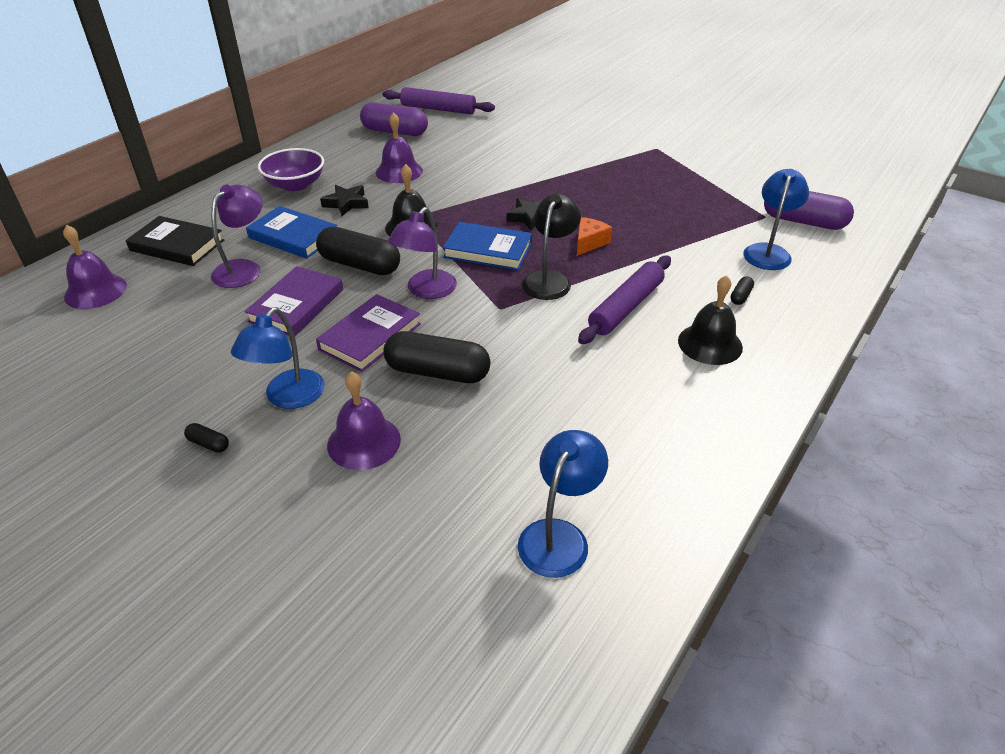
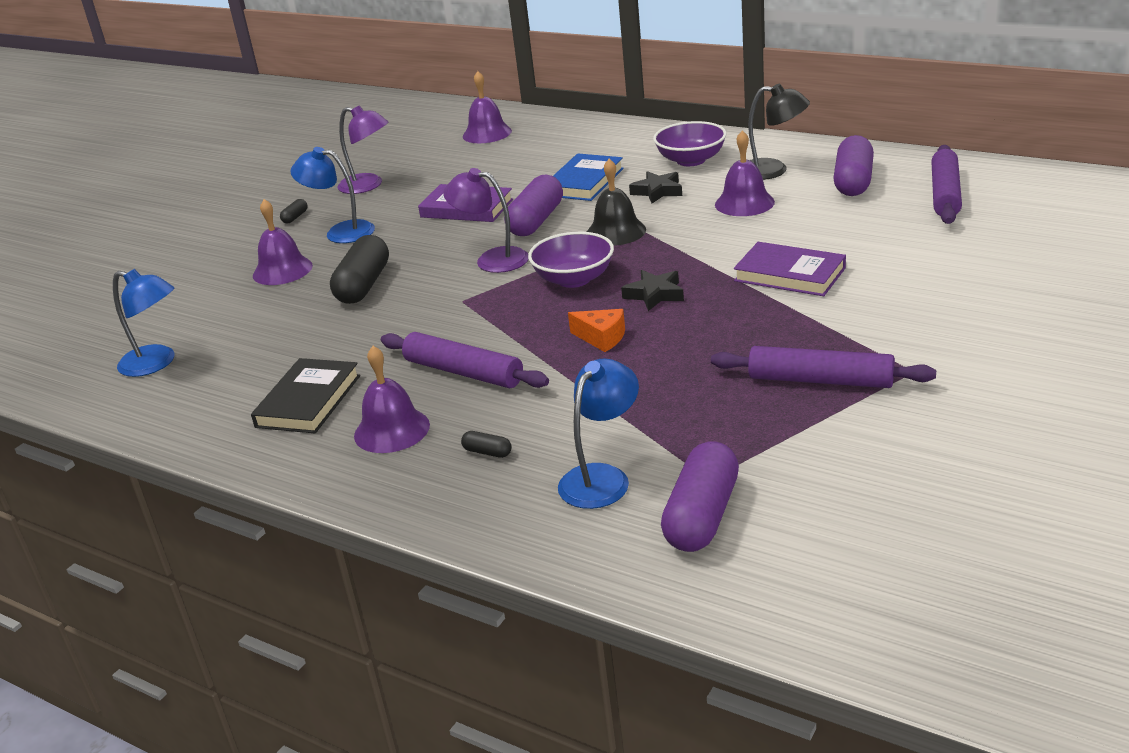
camera: 90 degrees right, 10 degrees down
(177, 245) = (560, 142): black book -> black book (308, 401)
(244, 269) = (524, 175): purple lamp -> purple lamp (368, 185)
(360, 265) = (536, 221): black capsule -> purple capsule
(370, 336) = (418, 247): purple book -> purple book (790, 274)
(488, 250) = (574, 279): blue book -> purple bowl
(549, 279) = (517, 321): black lamp -> black lamp (773, 170)
(663, 173) = (820, 380): none -> purple rolling pin
(710, 344) = (392, 430): black bell -> purple bell
(768, 252) = (602, 477): blue lamp -> blue lamp turned 75 degrees counterclockwise

